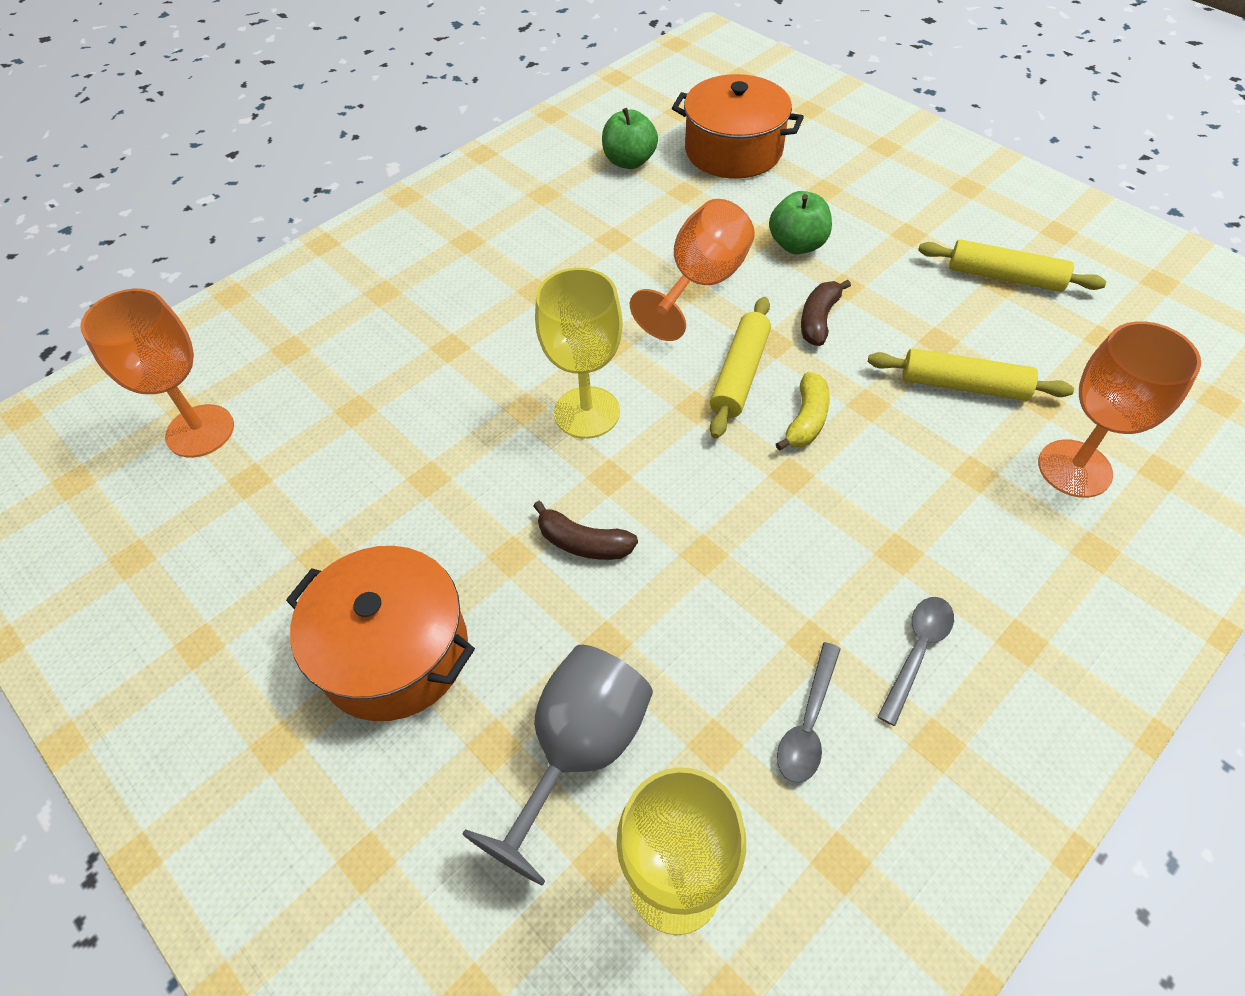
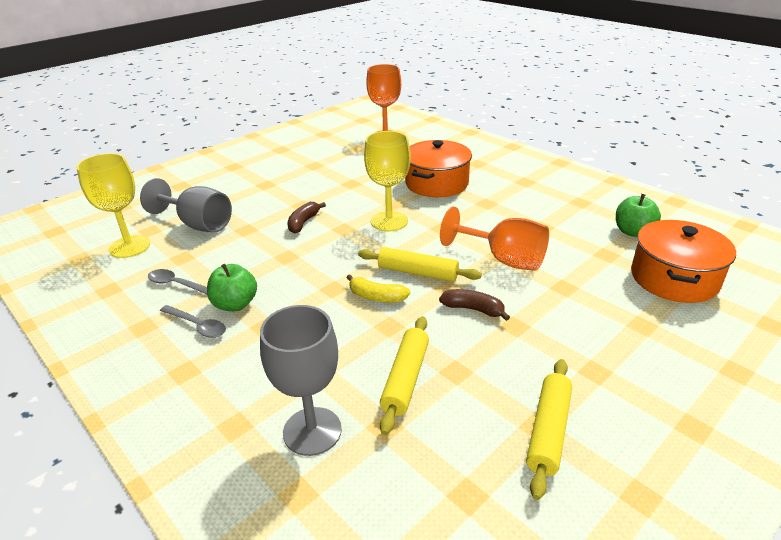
camera: 90 degrees right, 20 degrees down
(394, 651) = (263, 183): orange pot -> orange pot (437, 183)
(797, 245) = (559, 304): green apple -> green apple (235, 304)
(1074, 468) = (312, 431): orange goblet -> grey goblet

